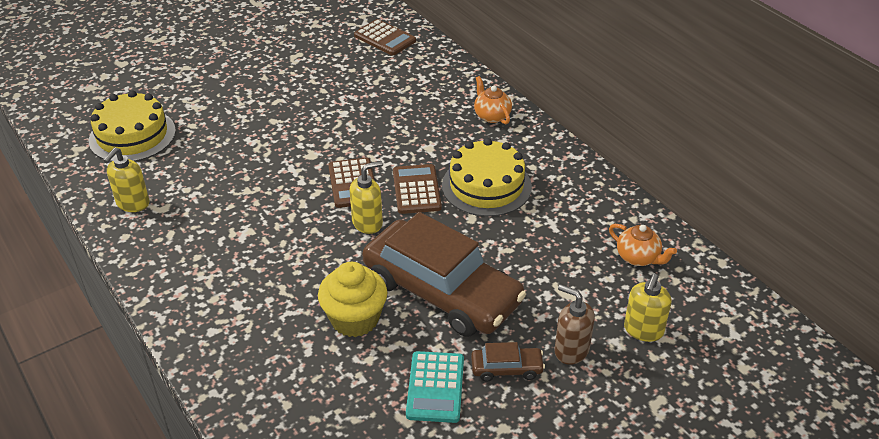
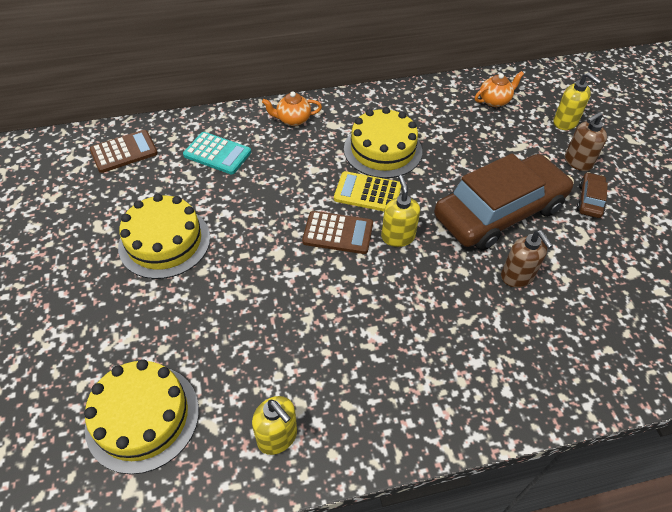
camera: 70 degrees left, 10 degrees up
(295, 92) = (164, 242): none -> yellow cake
(354, 319) = (517, 276): yellow cupcake -> brown soap dispenser
(416, 190) = (367, 193): brown calculator -> yellow calculator
(435, 387) = (603, 245): turquoise calculator -> turquoise calculator (217, 153)

